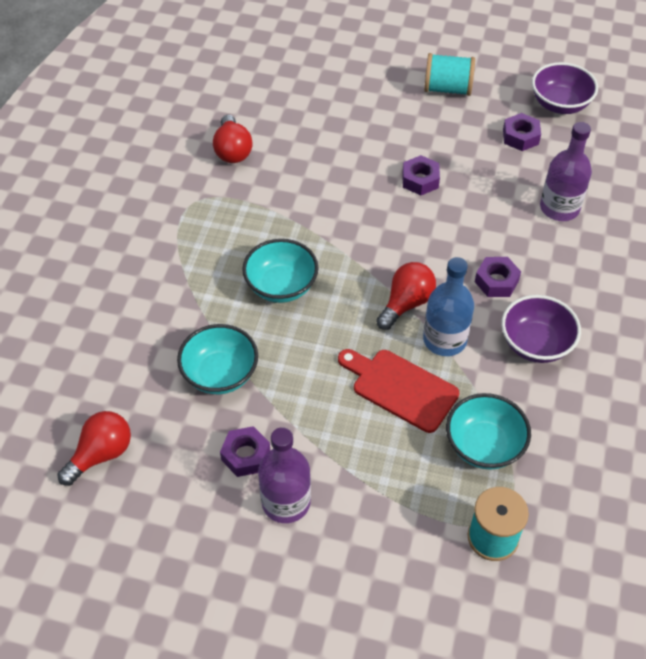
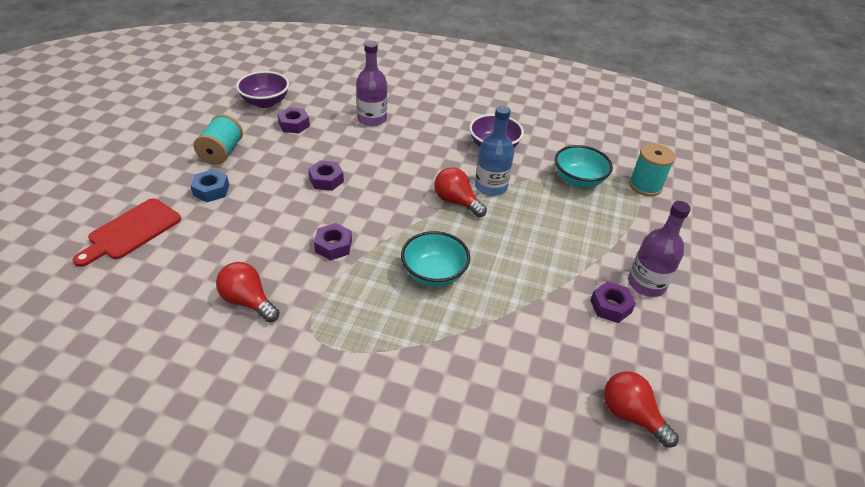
camera: 90 degrees left, 10 degrees down
(220, 374) = (531, 320): turquoise bowl -> none
(232, 150) = (248, 301): red light bulb -> red light bulb turned 135 degrees counterclockwise
(382, 94) = (211, 190): none -> blue nut
(400, 388) = (536, 213): red cutting board -> red cutting board (131, 231)
(496, 281) = (437, 156): purple nut -> purple nut (333, 246)

